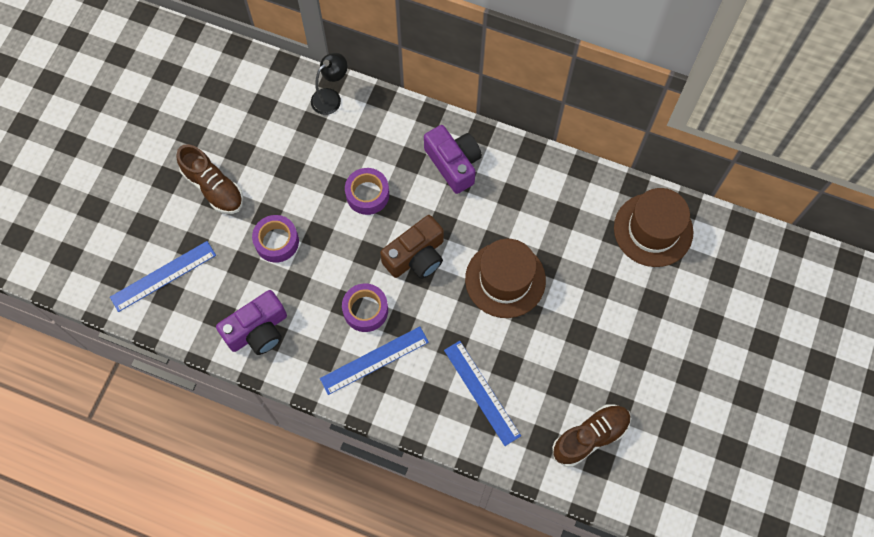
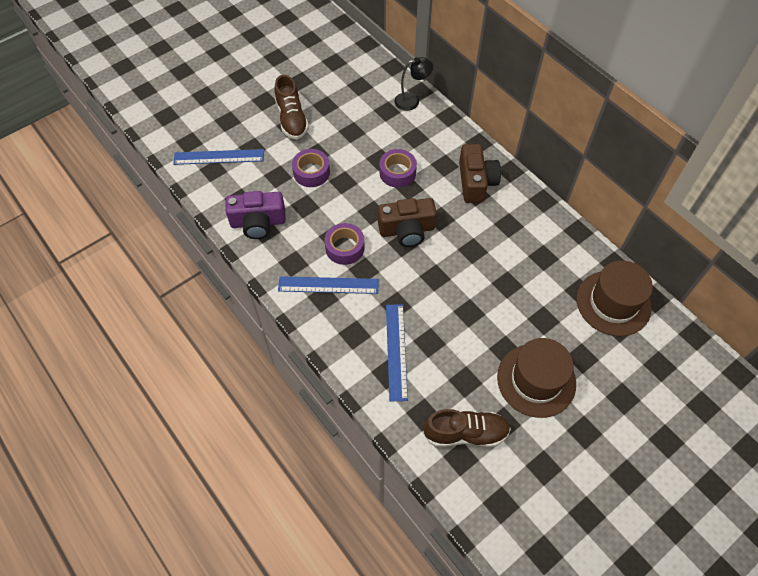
camera: 30 degrees right, 10 degrees down
(453, 163) = (476, 182): purple camera -> brown camera
(505, 279) = (466, 279): brown hat -> brown hat (536, 380)

